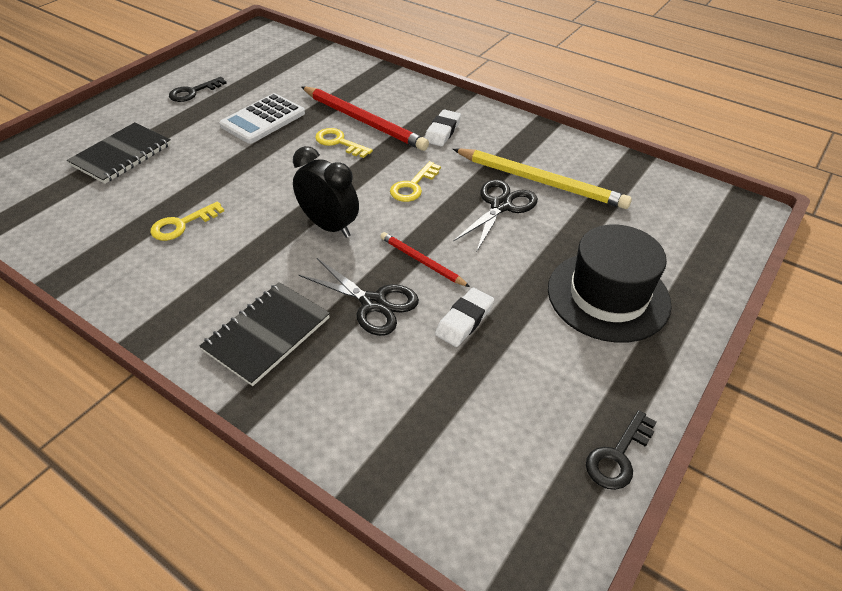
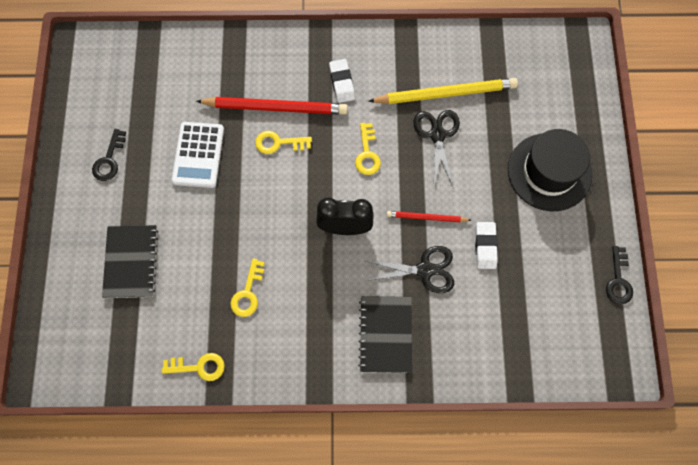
camera: 35 degrees left, 25 degrees up
(68, 253) = (198, 367): none -> yellow key

